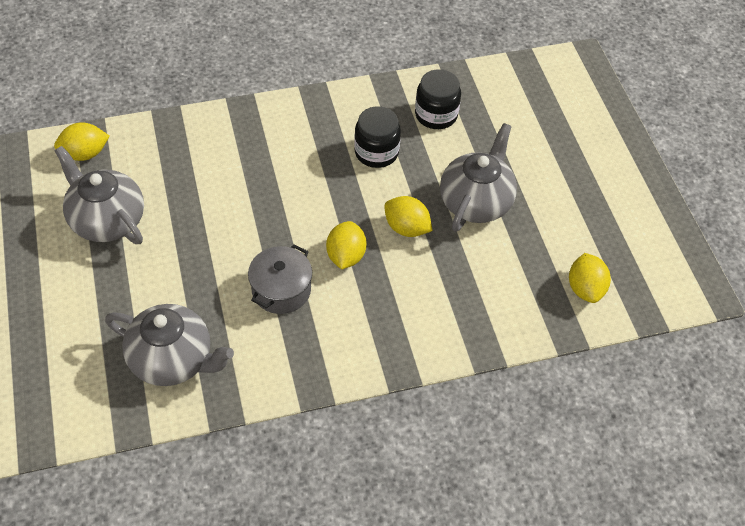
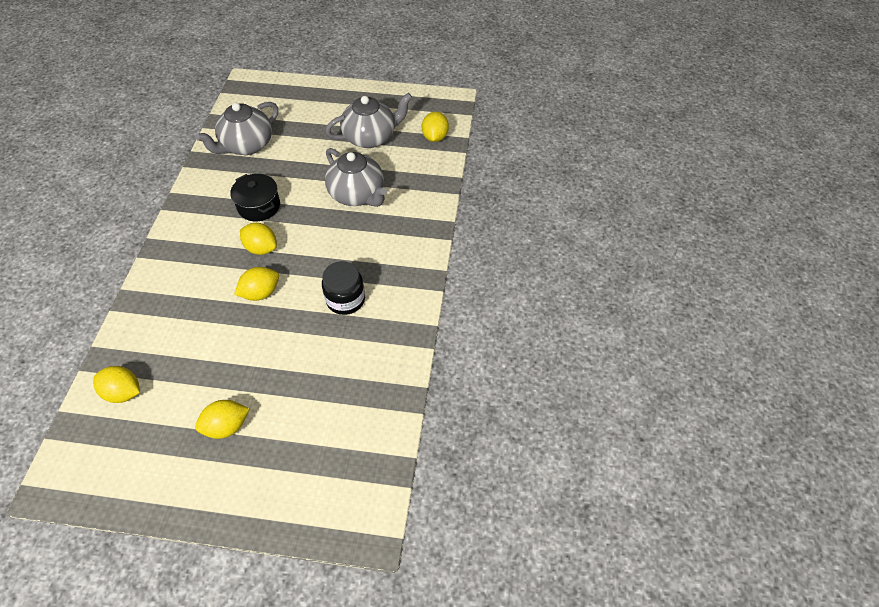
camera: 115 degrees right, 0 degrees up
(281, 290) = (259, 206): grey pot -> black pot
(436, 115) = (363, 359): black jar -> none
(476, 202) = (254, 350): grey teapot -> grey teapot (357, 195)
(562, 187) = (227, 426): none -> yellow lemon

